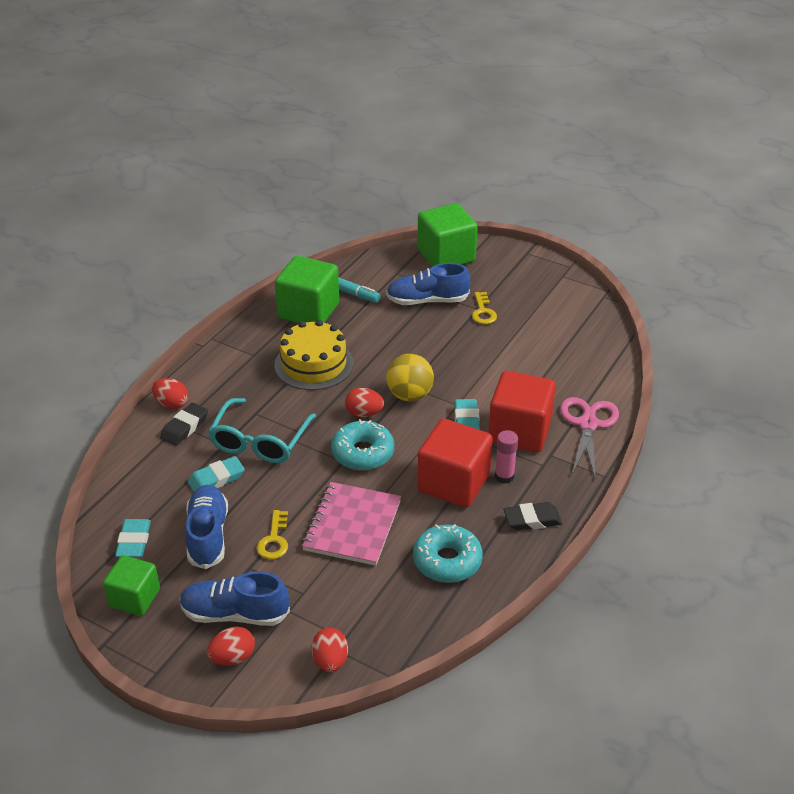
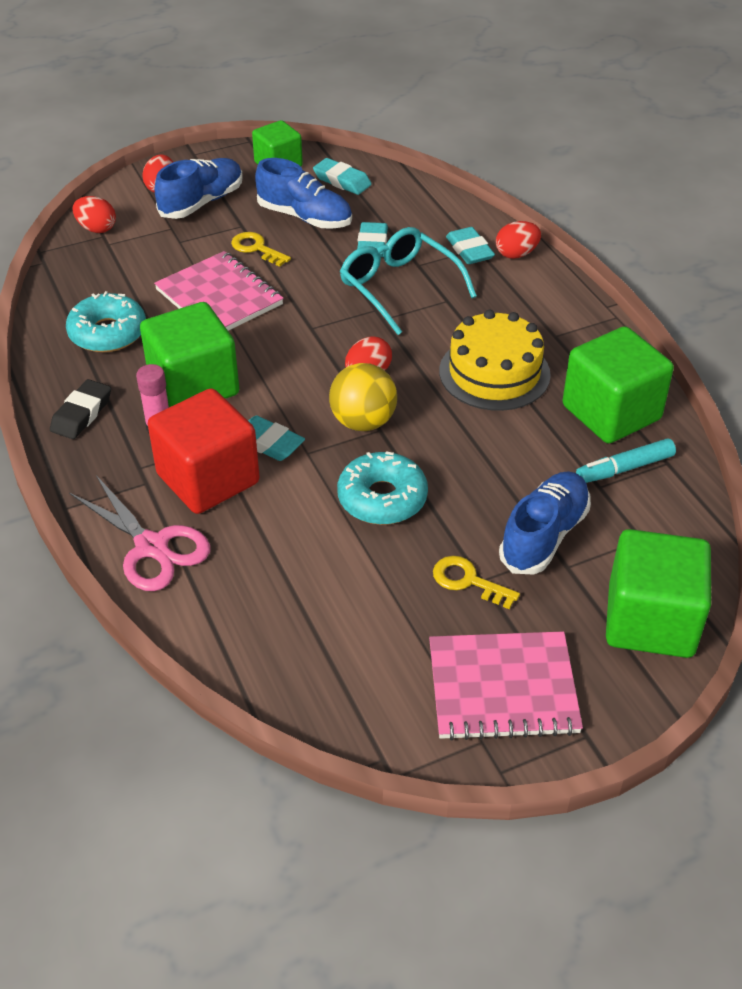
camera: 125 degrees right, 5 degrees up
(185, 427) = (469, 250): black eraser -> turquoise eraser
(363, 453) = (308, 345): turquoise donut -> turquoise donut (382, 498)
(453, 483) = (194, 386): red cube -> green cube
(530, 280) = (502, 688): none -> pink notebook

